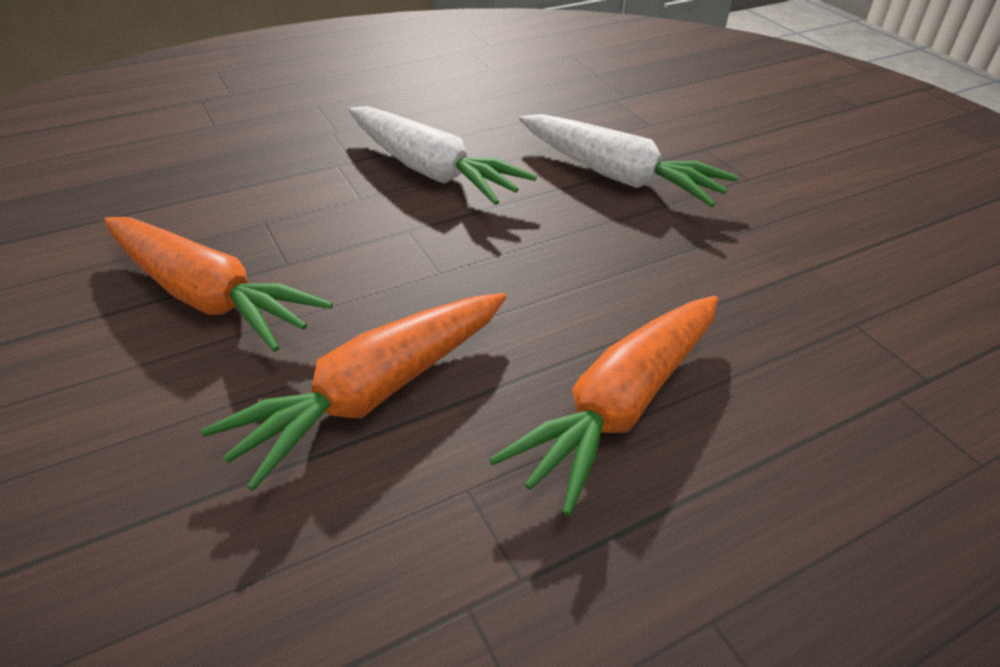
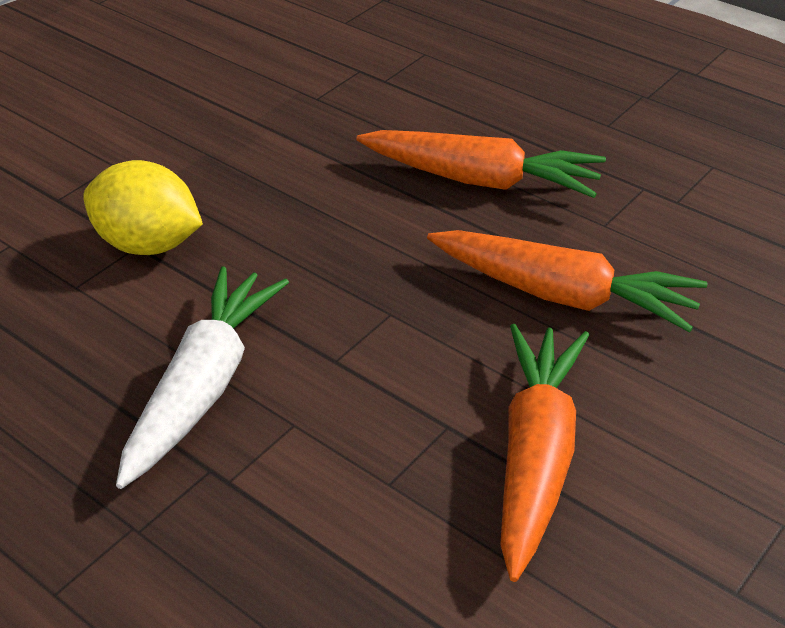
camera: 110 degrees left, 0 degrees up
(618, 176) = (149, 244): white carrot -> yellow lemon

